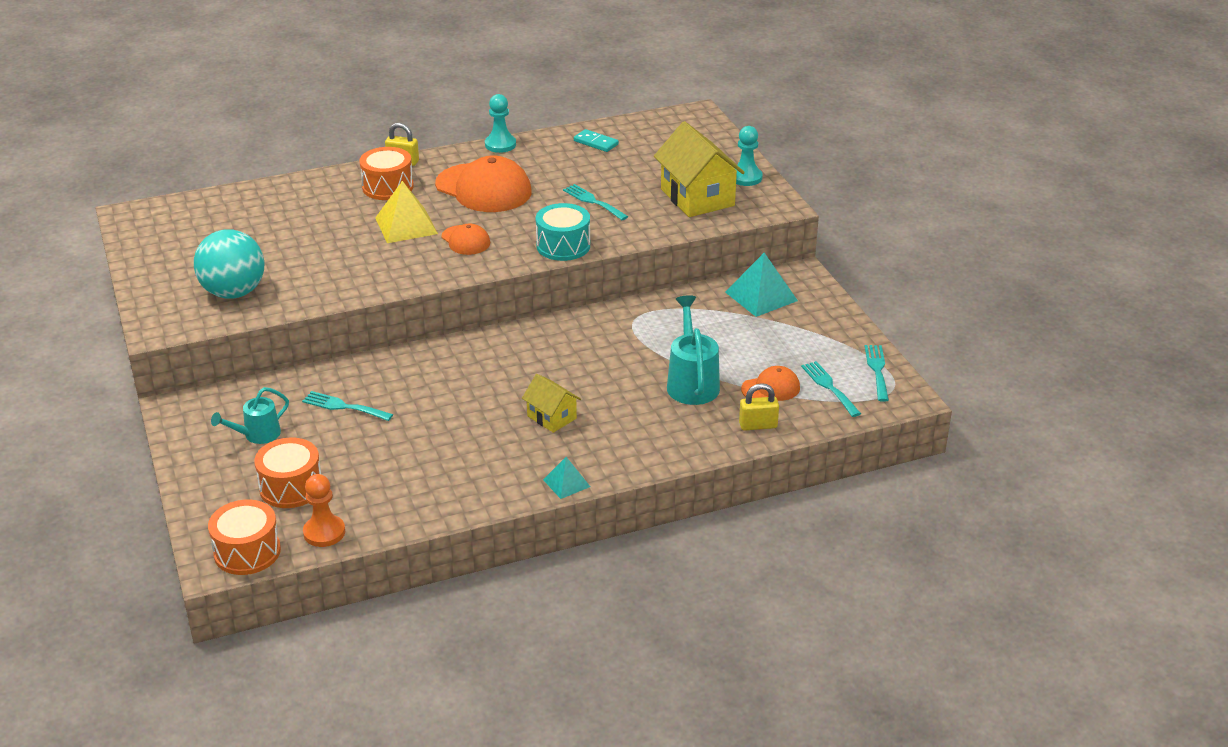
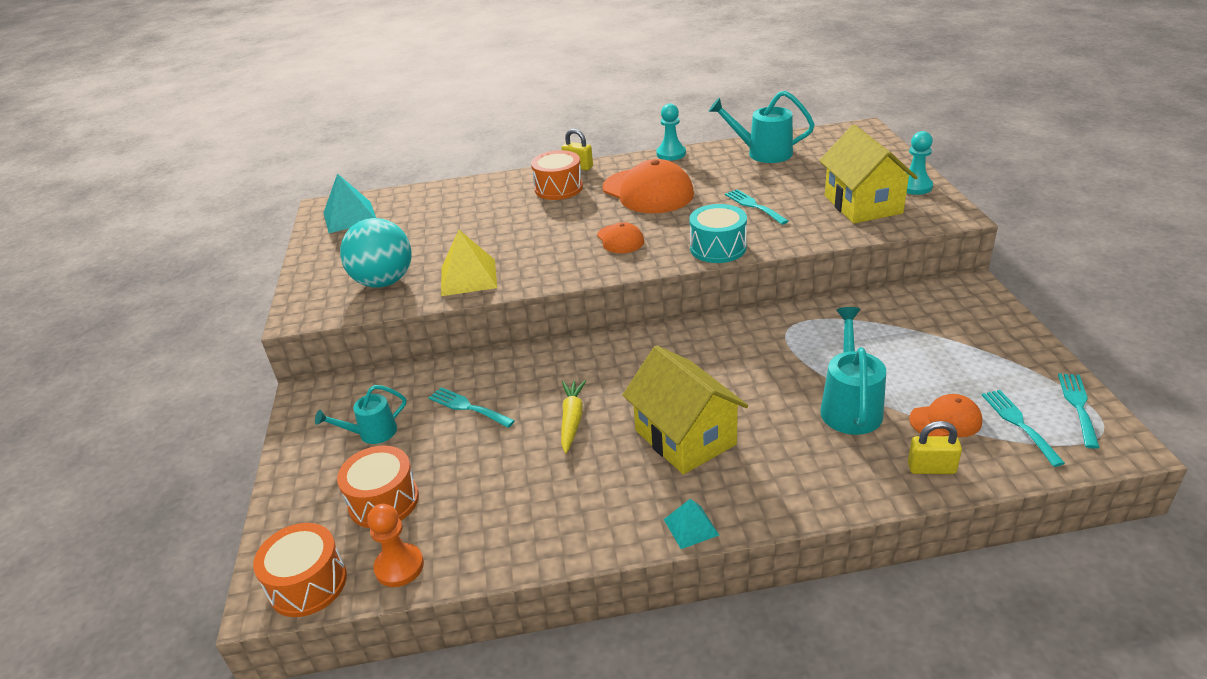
camera: 15 degrees right, 0 degrees up
(406, 225) = (566, 223): yellow pyramid -> yellow pyramid (468, 277)
(446, 410) = (572, 420): none -> yellow carrot
(552, 417) = (685, 437): yellow house -> yellow house, size x1.84
(596, 142) = (762, 153): turquoise domino -> turquoise watering can
(761, 296) = (930, 310): turquoise pyramid -> turquoise pyramid (350, 217)

